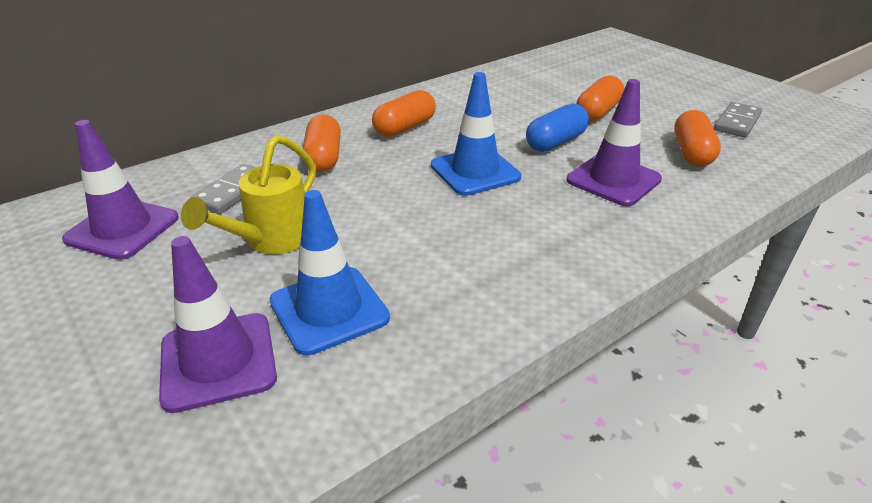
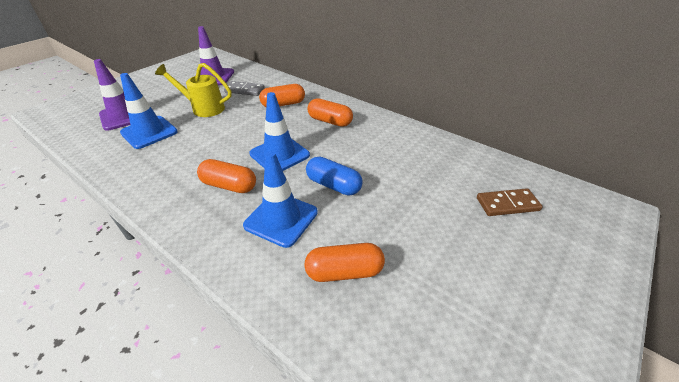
camera: 75 degrees right, 5 degrees up
(598, 112) = (402, 205): orange capsule -> orange capsule (229, 185)
(601, 69) = (507, 204): none -> brown domino
(613, 180) = (281, 219): purple traffic cone -> blue traffic cone
(736, 122) = (436, 319): grey domino -> none

